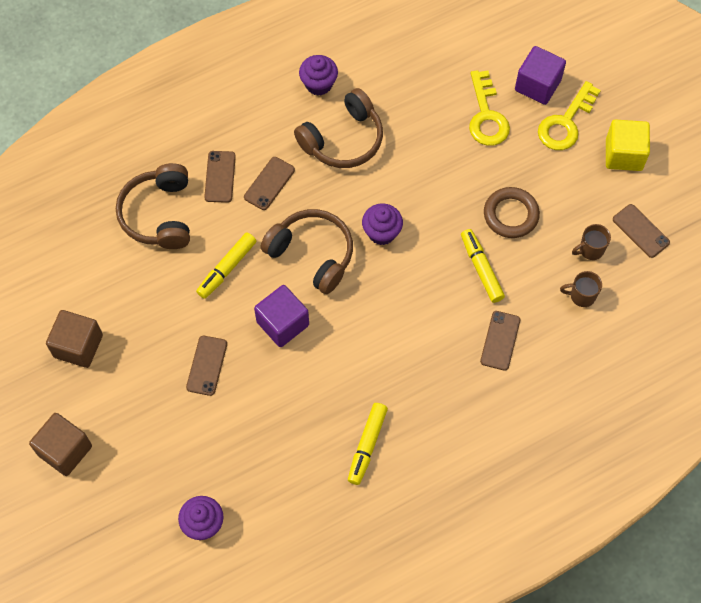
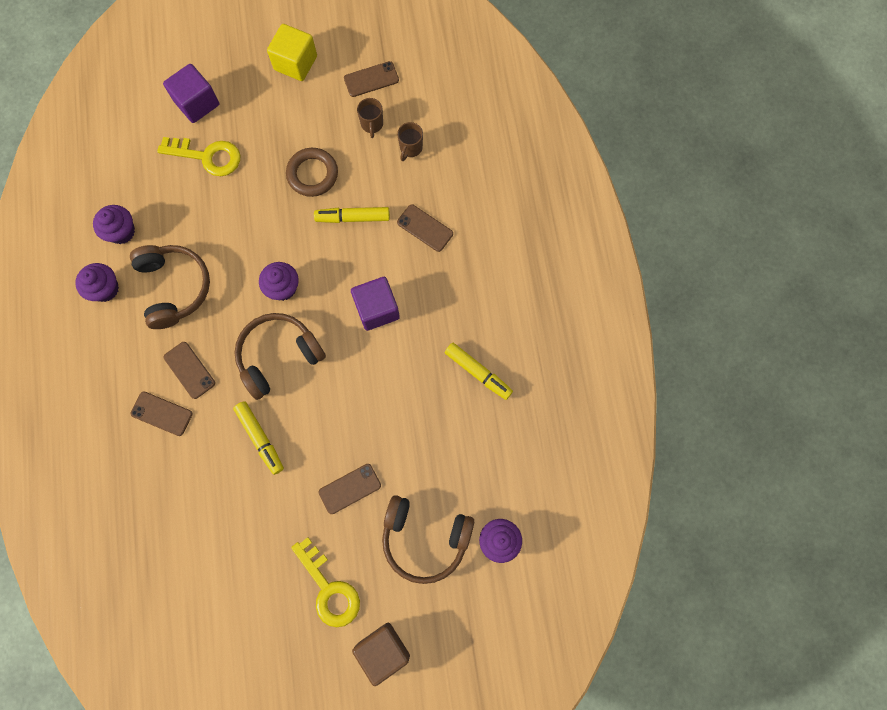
camera: 70 degrees left, 10 degrees up
(78, 346) = (282, 606): brown cube -> none
(159, 214) = (176, 485): brown headphones -> brown headphones (425, 539)
(207, 365) = (350, 488): brown phone -> brown phone turned 60 degrees counterclockwise
(283, 323) = (336, 406): purple cube -> purple cube (377, 309)
(379, 75) = (121, 231): none -> purple cupcake
(565, 123) = (244, 95): yellow key -> yellow key (329, 589)

